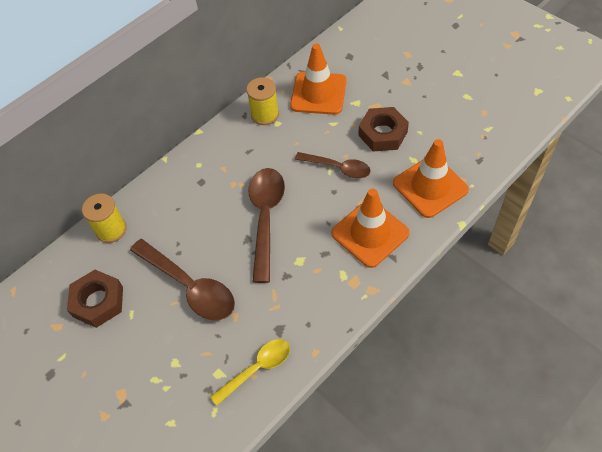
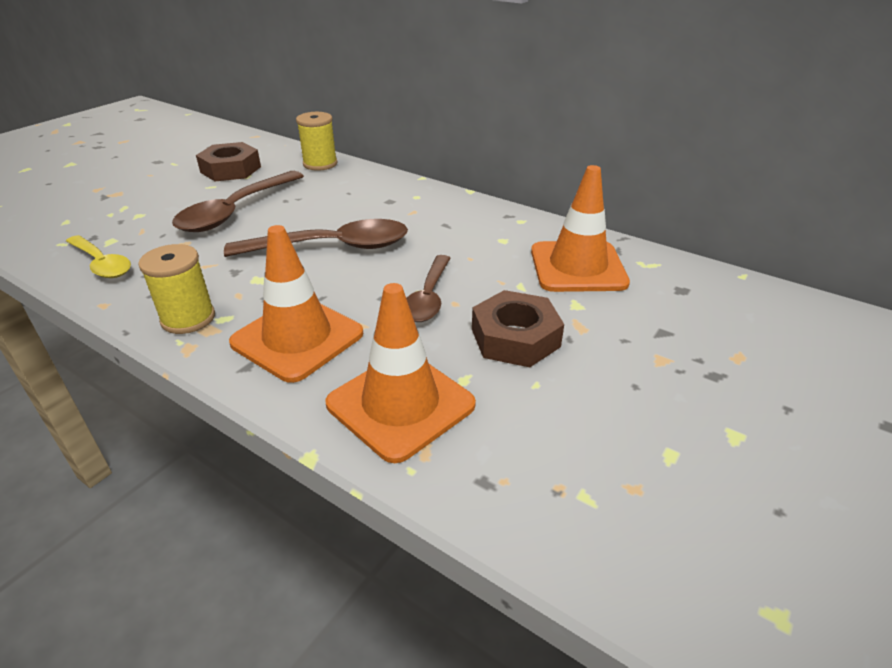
camera: 75 degrees right, 20 degrees down
(265, 114) = (515, 229): yellow spool -> yellow spool (188, 318)

